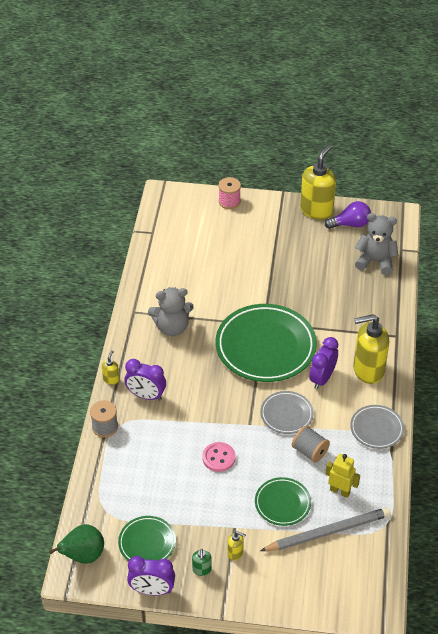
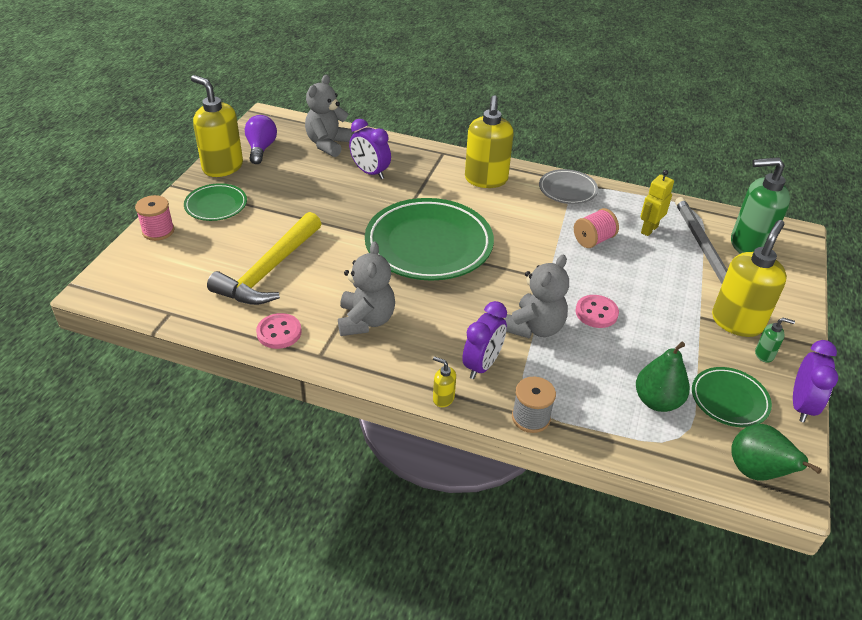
camera: 80 degrees left, 5 degrees down
(135, 498) = (657, 401): none -> green pear
(149, 287) = (279, 332): none -> pink button
(191, 421) = (535, 328): none -> grey teddy bear
(207, 267) = (269, 270): none -> yellow hammer
(235, 553) = (737, 322): yellow soap dispenser -> yellow soap dispenser, size x2.29
(282, 503) = (665, 273): green plate -> green plate (216, 205)
(286, 414) = (537, 247): grey plate -> none
(310, 451) = (593, 240): grey spool -> pink spool
(322, 378) = (490, 212): purple clock -> purple clock (370, 172)
(344, 568) = (748, 245): none -> green soap dispenser

